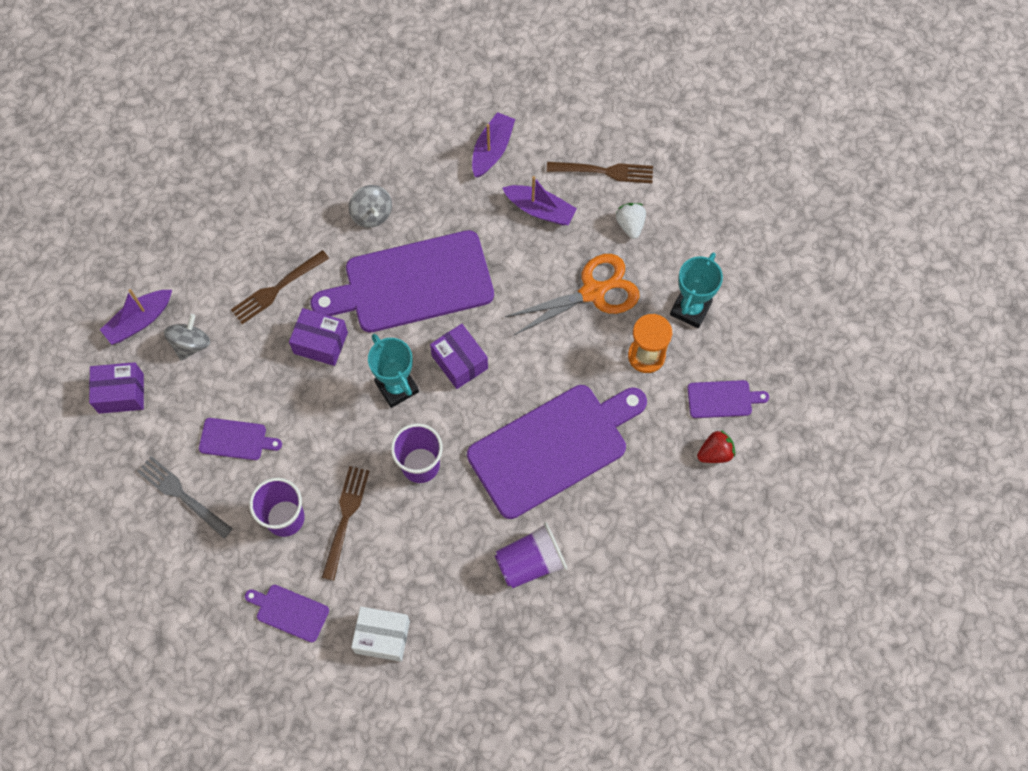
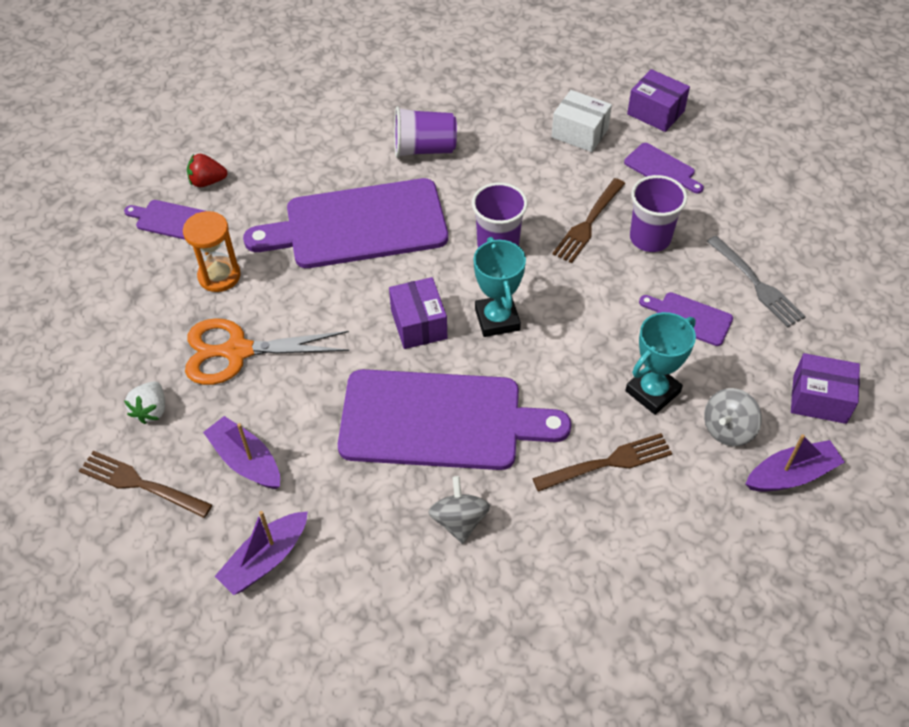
camera: 160 degrees left, 15 degrees down
(320, 343) = (569, 387): purple box -> purple box (655, 112)
(690, 309) = (145, 305): turquoise trophy -> turquoise trophy (652, 391)

